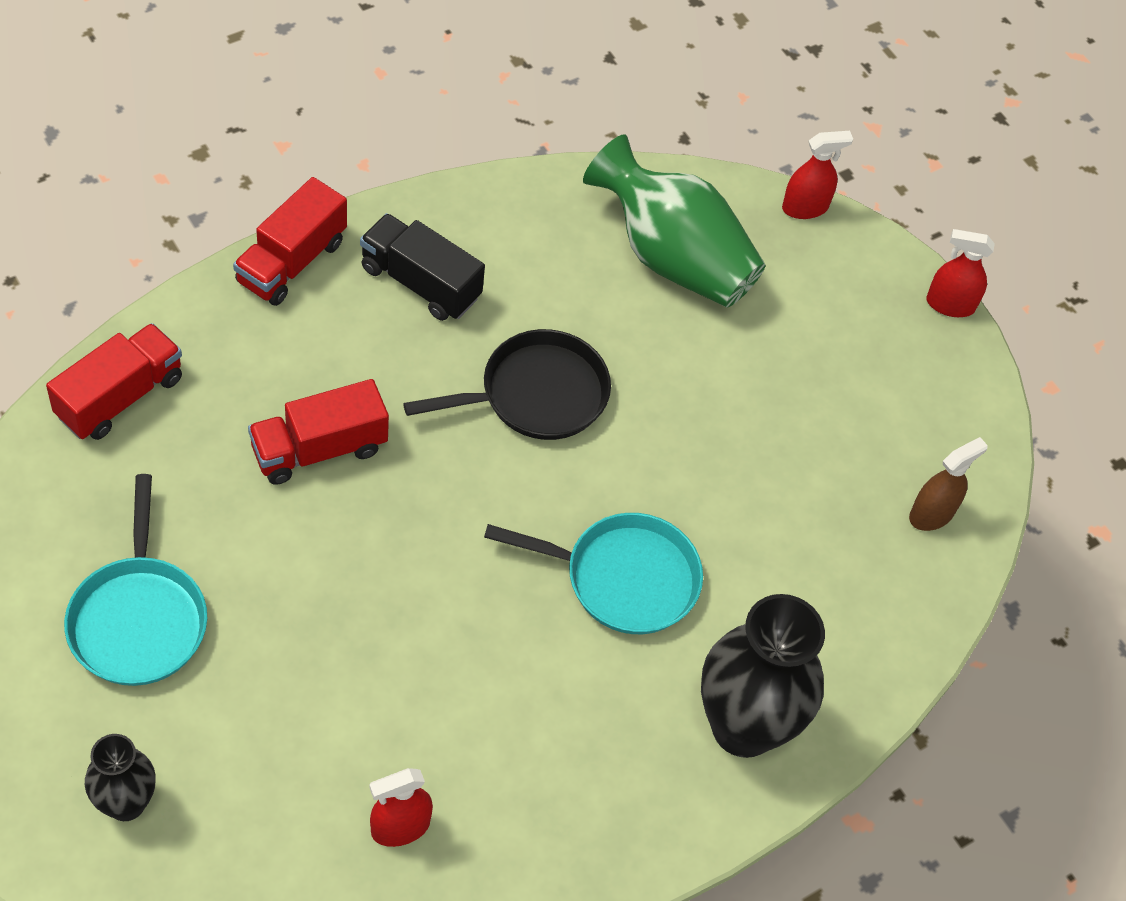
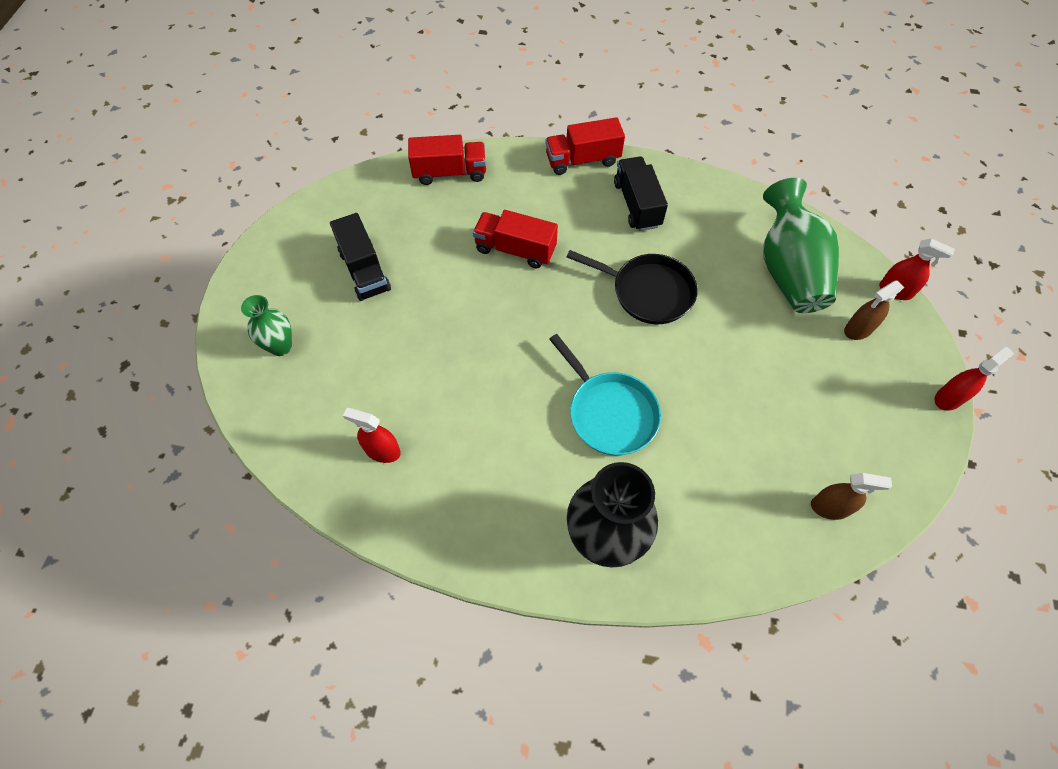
camera: 50 degrees right, 5 degrees up
(126, 803) = (281, 346): black vase -> green vase
(138, 619) = (364, 271): turquoise pan -> black truck
(803, 283) = (858, 329): none -> brown spray bottle
(950, 304) = (948, 398): red spray bottle -> red spray bottle turned 90 degrees clockwise

